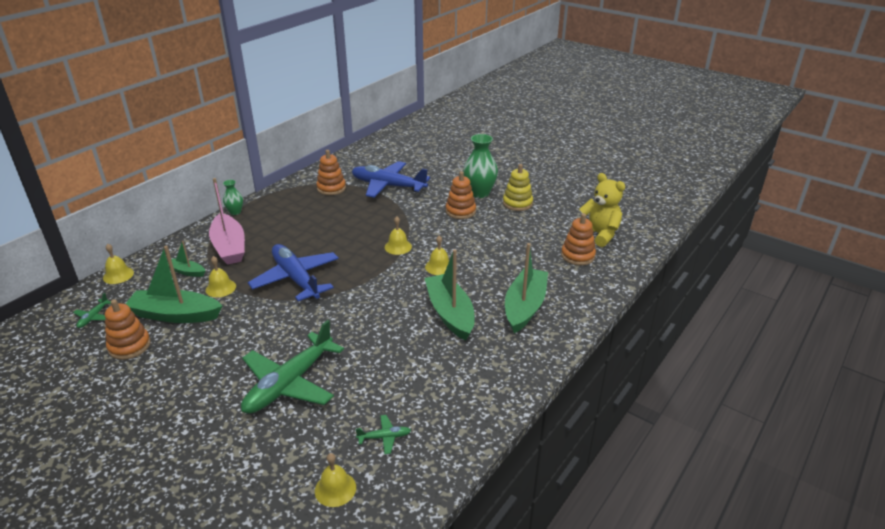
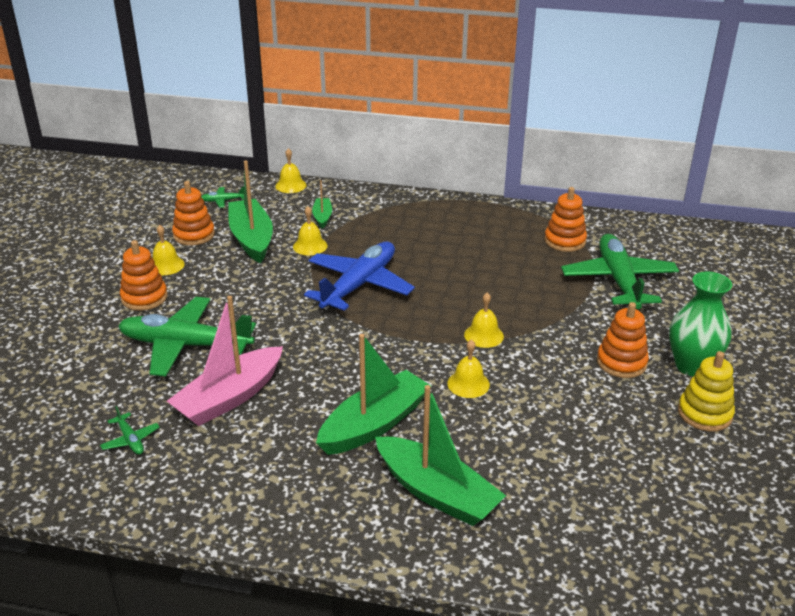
camera: 65 degrees right, 0 degrees up
(229, 247) = (383, 223): pink boat -> pink boat (229, 397)
(235, 212) = (450, 200): green vase -> none
(335, 489) = (48, 429): yellow bell -> yellow bell (166, 265)
(388, 186) = (618, 281): blue plane -> green plane
(524, 307) = (437, 492): green boat -> green boat turned 45 degrees clockwise
(577, 256) = (617, 522): orange stacking toy -> orange stacking toy (144, 298)
(599, 234) = (707, 535): yellow teddy bear -> none

